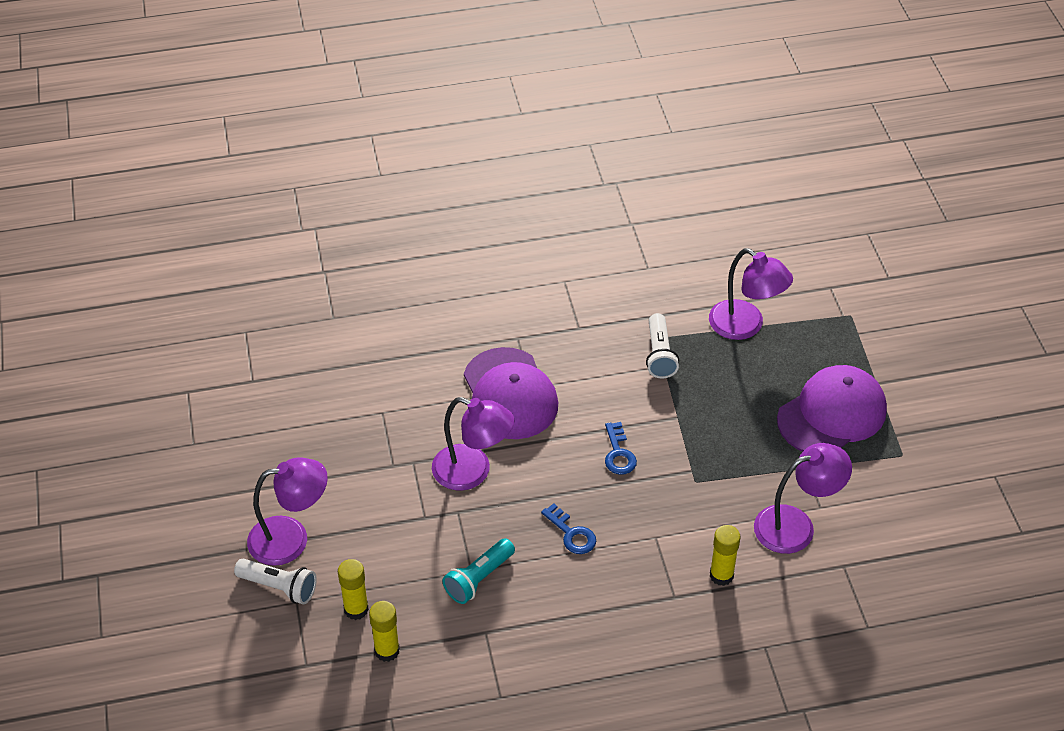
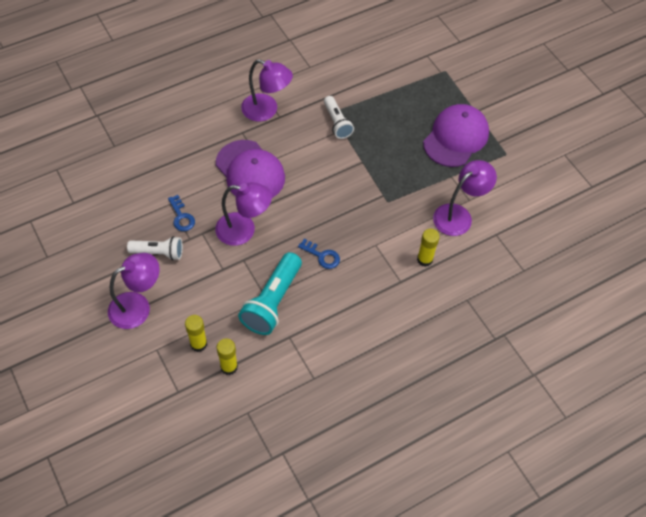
camera: 20 degrees left, 10 degrees up
(279, 587) = (141, 342): white flashlight -> white flashlight (158, 252)
(479, 578) = (272, 301): turquoise flashlight -> turquoise flashlight, size x1.61
(618, 453) = (333, 195): blue key -> blue key (181, 217)
(745, 326) = (384, 92): purple lamp -> purple lamp (266, 110)

